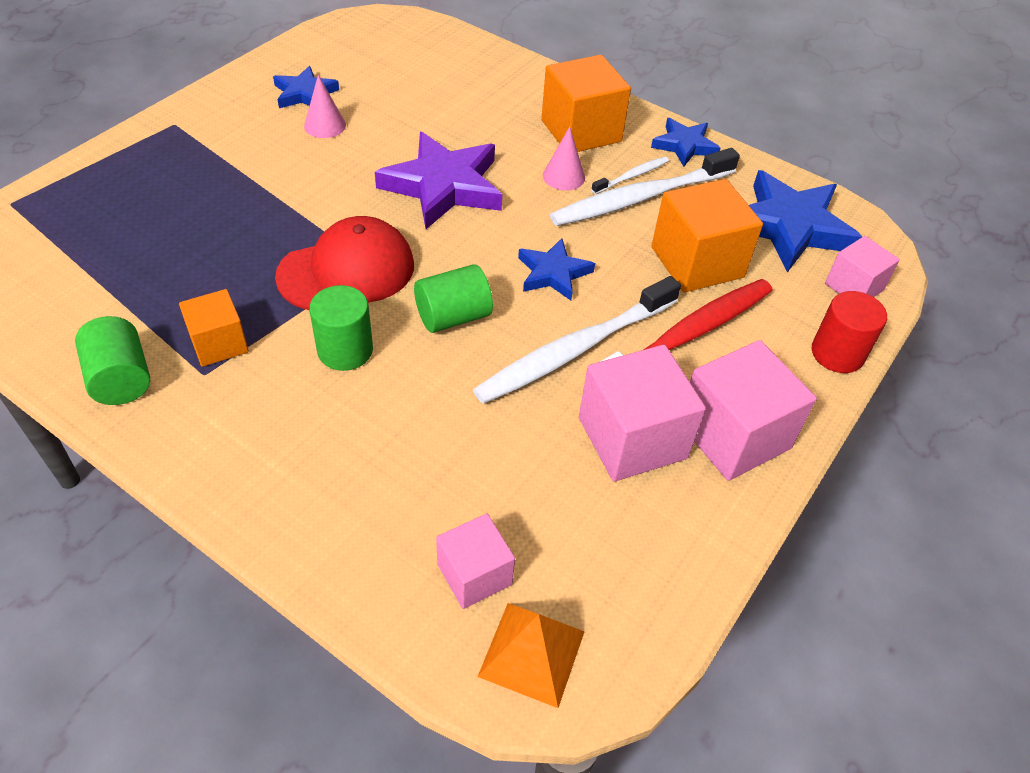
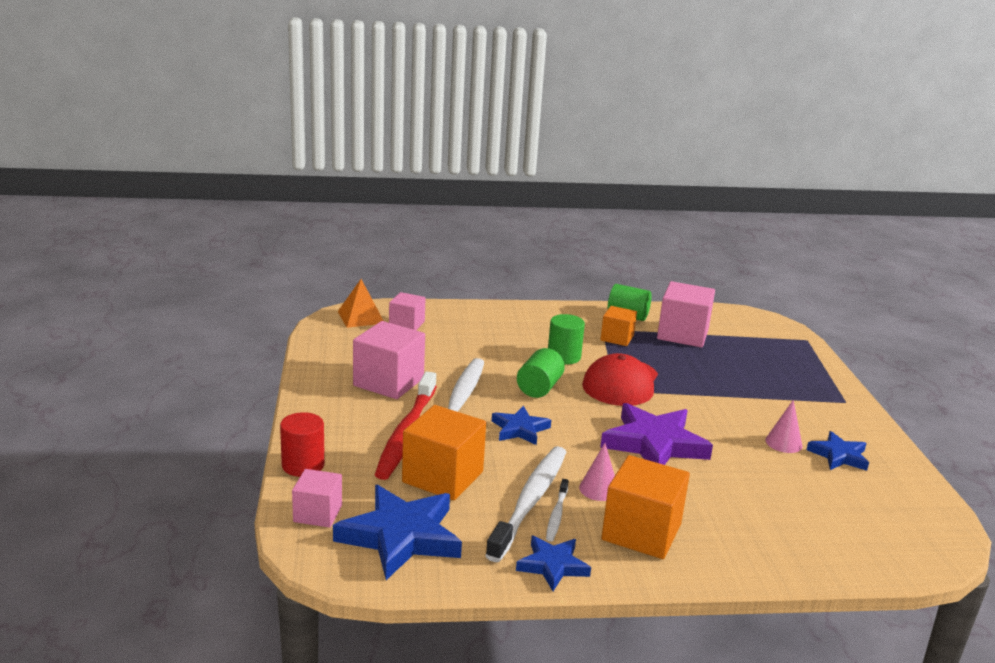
camera: 140 degrees right, 25 degrees down
(733, 435) = (337, 403): pink cube -> pink cube (682, 334)

